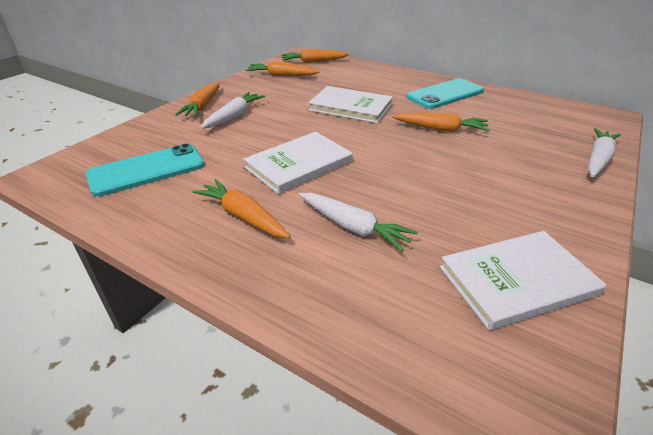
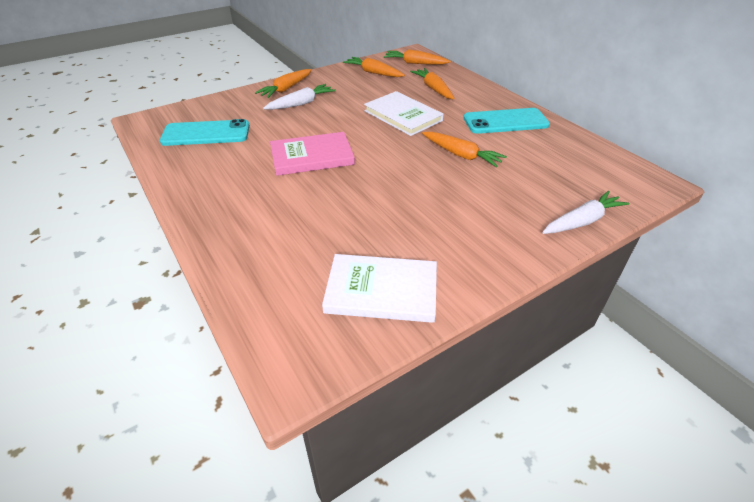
camera: 25 degrees right, 5 degrees up
(243, 216) = (238, 185): orange carrot -> orange carrot (433, 89)
(299, 165) = (312, 156): white book -> pink book
(353, 227) = (304, 215): white carrot -> none

